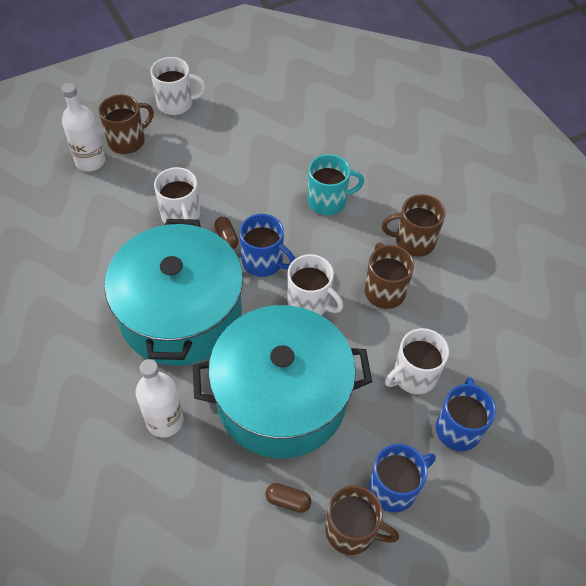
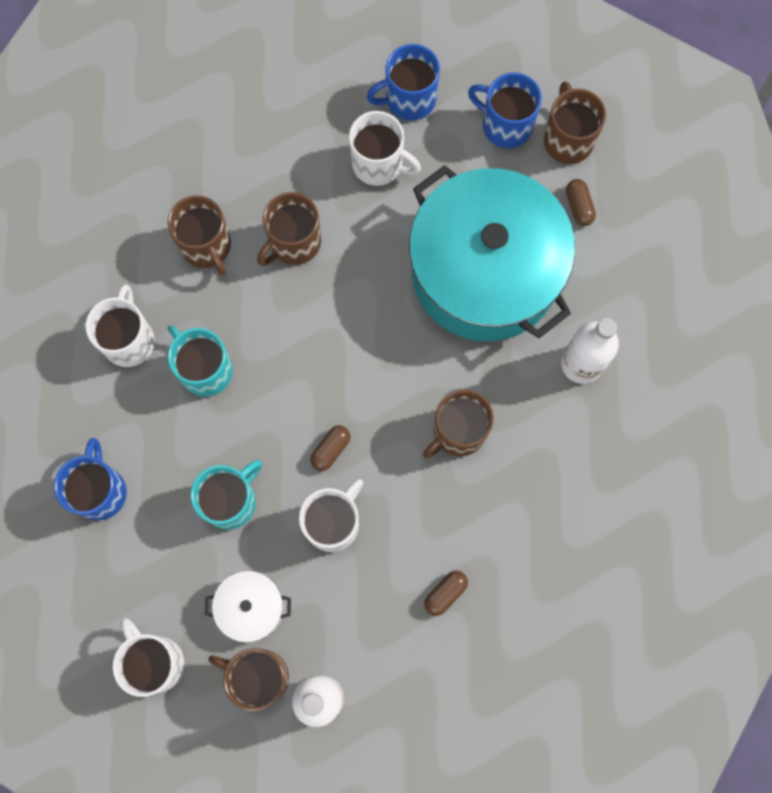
camera: 120 degrees left, 20 degrees up
(89, 249) = (445, 593): none -> brown capsule
(167, 155) = (251, 607): none -> white pot
(181, 313) = (458, 432): turquoise pot -> brown mug
(236, 175) = (230, 501): none -> turquoise mug
(263, 262) = (337, 388): blue mug -> blue mug (100, 491)
(310, 302) = (358, 309): white mug -> white mug (129, 340)

